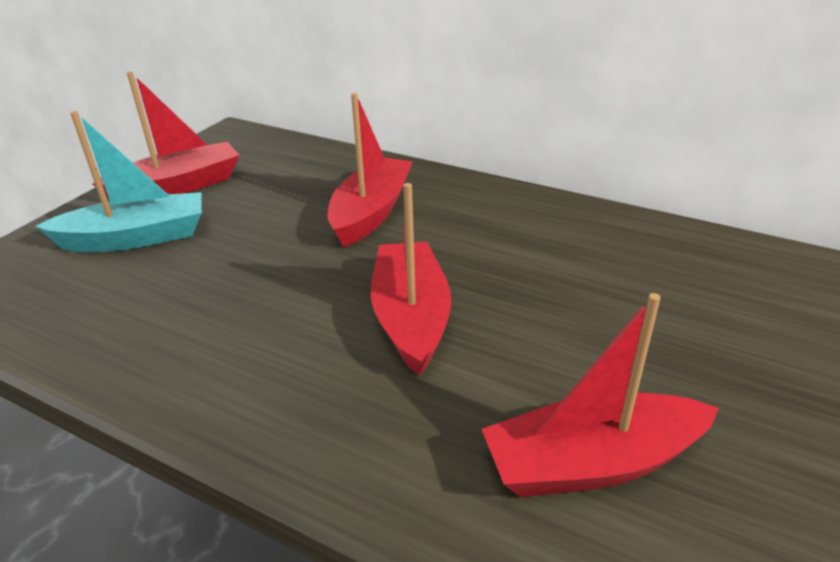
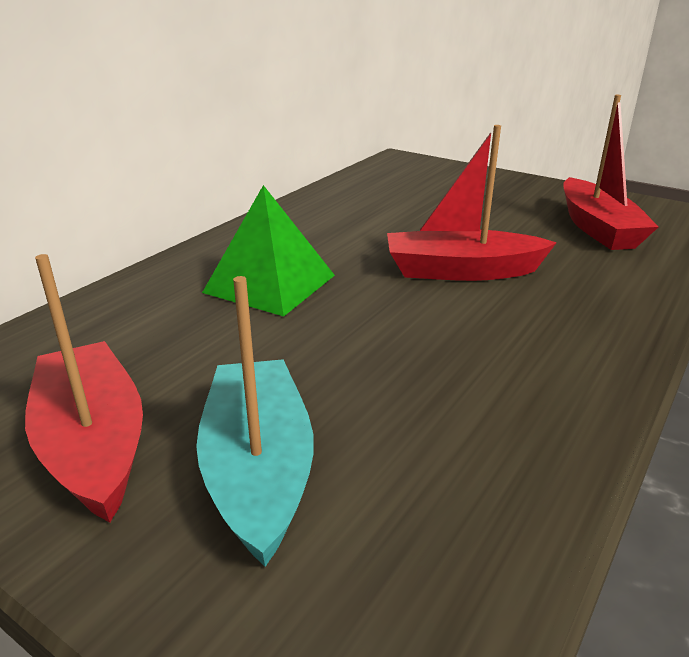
camera: 85 degrees left, 5 degrees down
(371, 212) = (270, 284): red boat -> green pyramid

